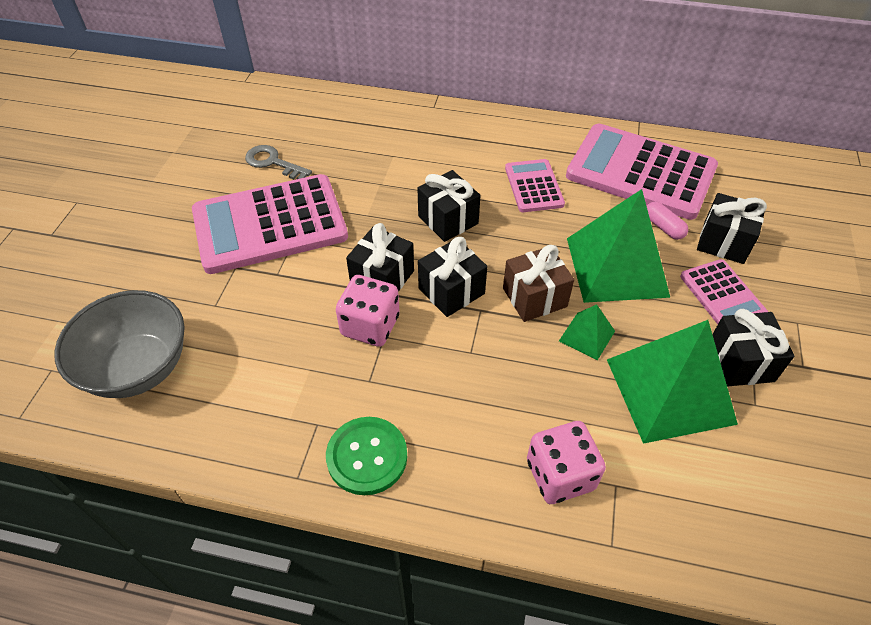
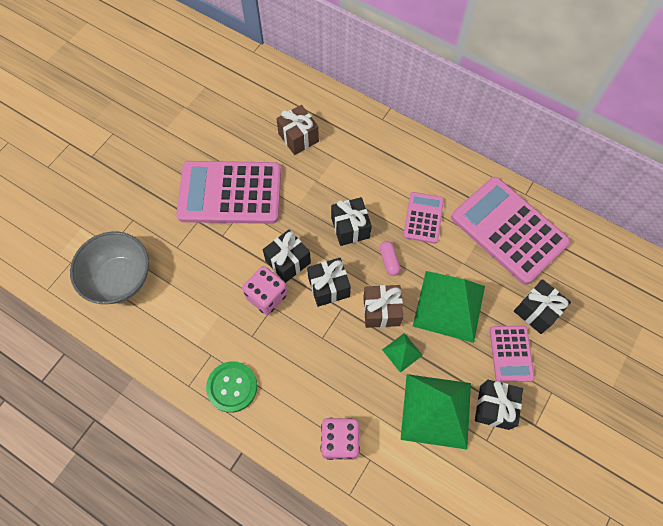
camera: 20 degrees right, 15 degrees up
(273, 162) = (249, 138): grey key -> none
(338, 147) = (298, 137): none -> brown gift
(663, 227) = (499, 284): pink capsule -> pink capsule (389, 261)

